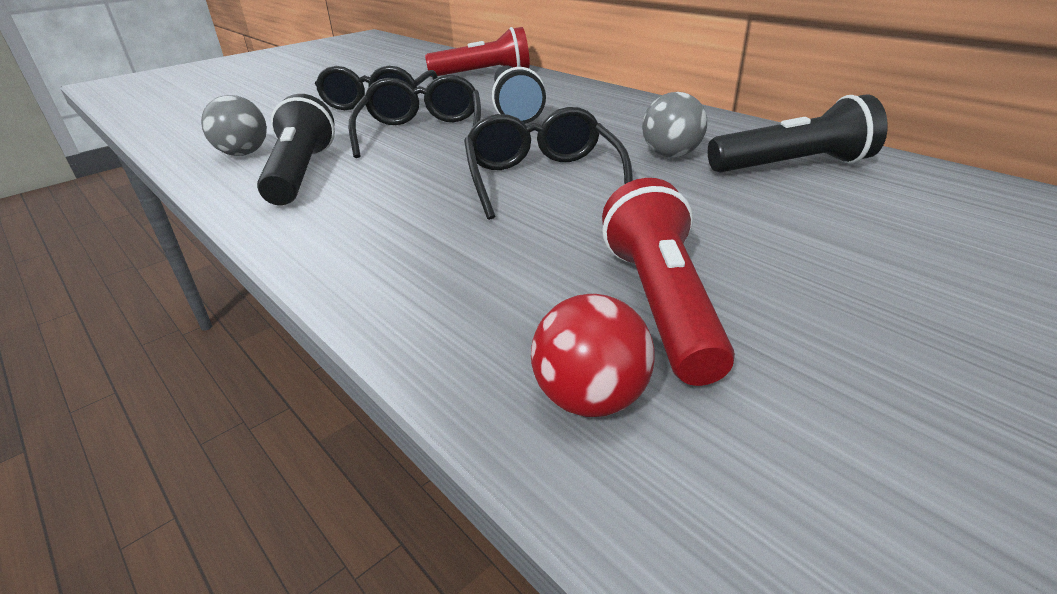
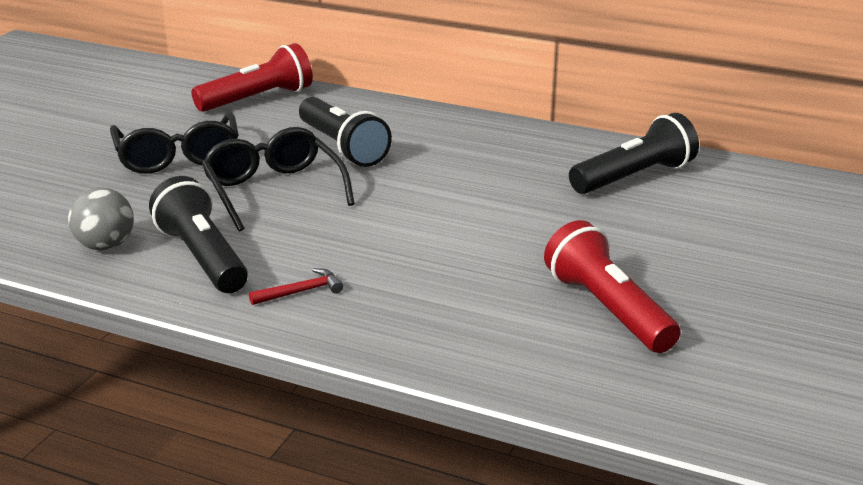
camera: 25 degrees left, 5 degrees down
(344, 216) = (301, 291): none -> red hammer
(542, 178) = (440, 223): black glasses -> none
(590, 398) = (605, 375): red ball -> none
(671, 155) = (531, 181): grey ball -> none

